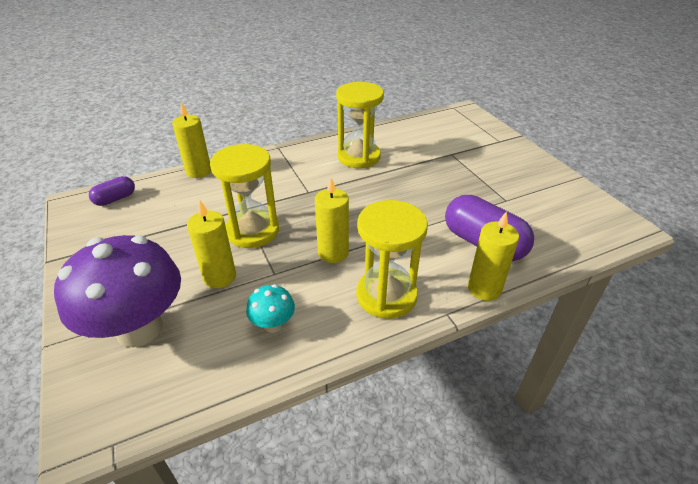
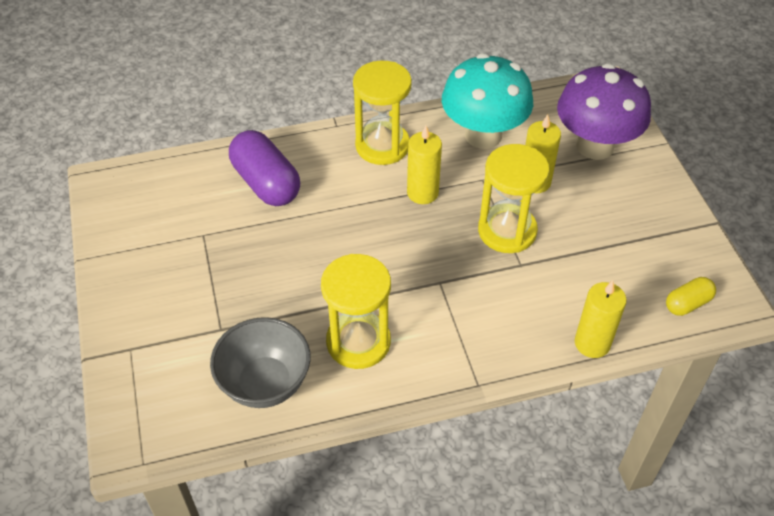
camera: 170 degrees left, 10 degrees up
(115, 199) = (687, 303): purple capsule -> yellow capsule
(273, 324) = (483, 135): turquoise mushroom -> turquoise mushroom, size x2.26
(408, 136) = (265, 383): none -> grey bowl
(484, 288) = (293, 140): yellow candle -> none

